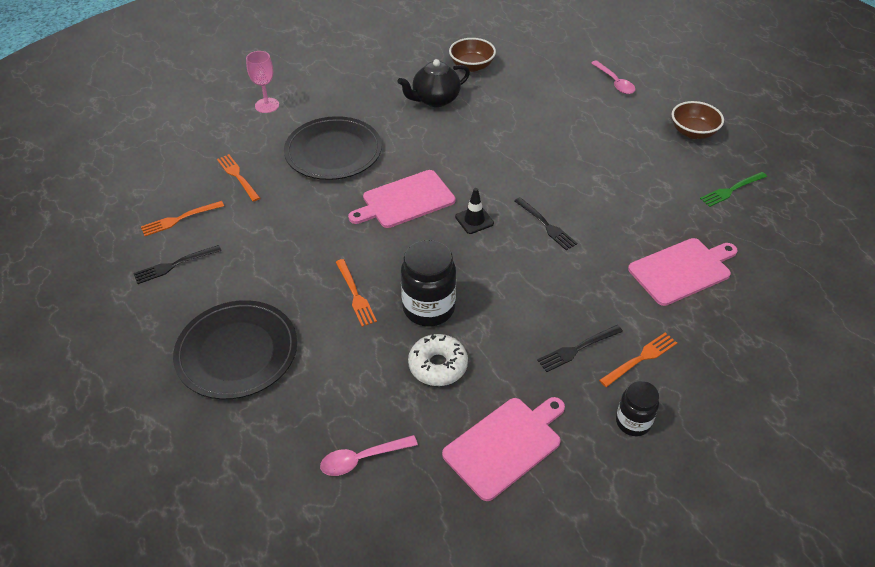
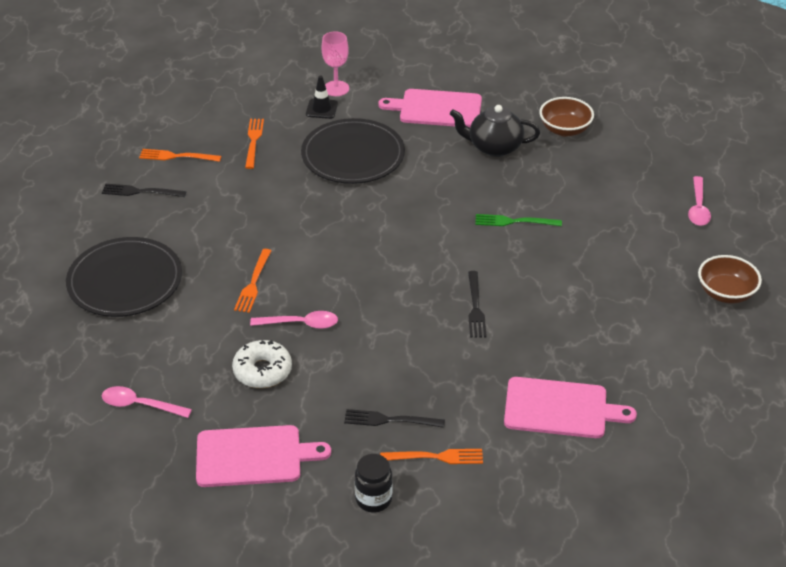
camera: 35 degrees right, 5 degrees down
(405, 200) = (372, 226): pink cutting board -> pink cutting board (437, 109)
(428, 308) = (300, 324): black jar -> pink spoon
(474, 220) = (415, 272): black traffic cone -> black traffic cone (321, 109)
(731, 190) = (699, 365): green fork -> green fork (514, 222)

